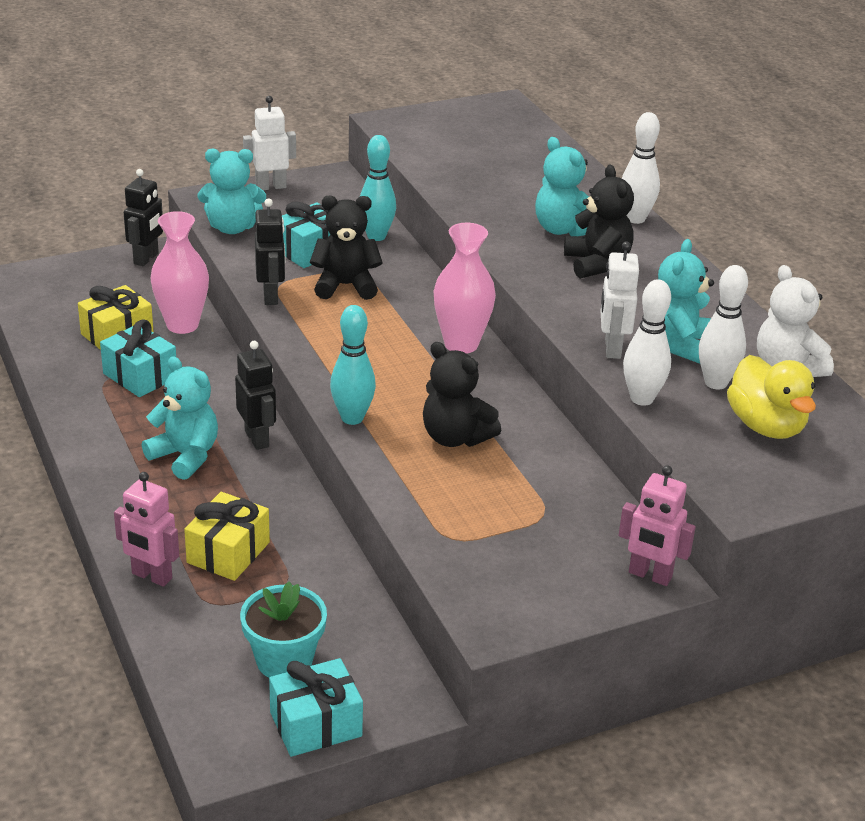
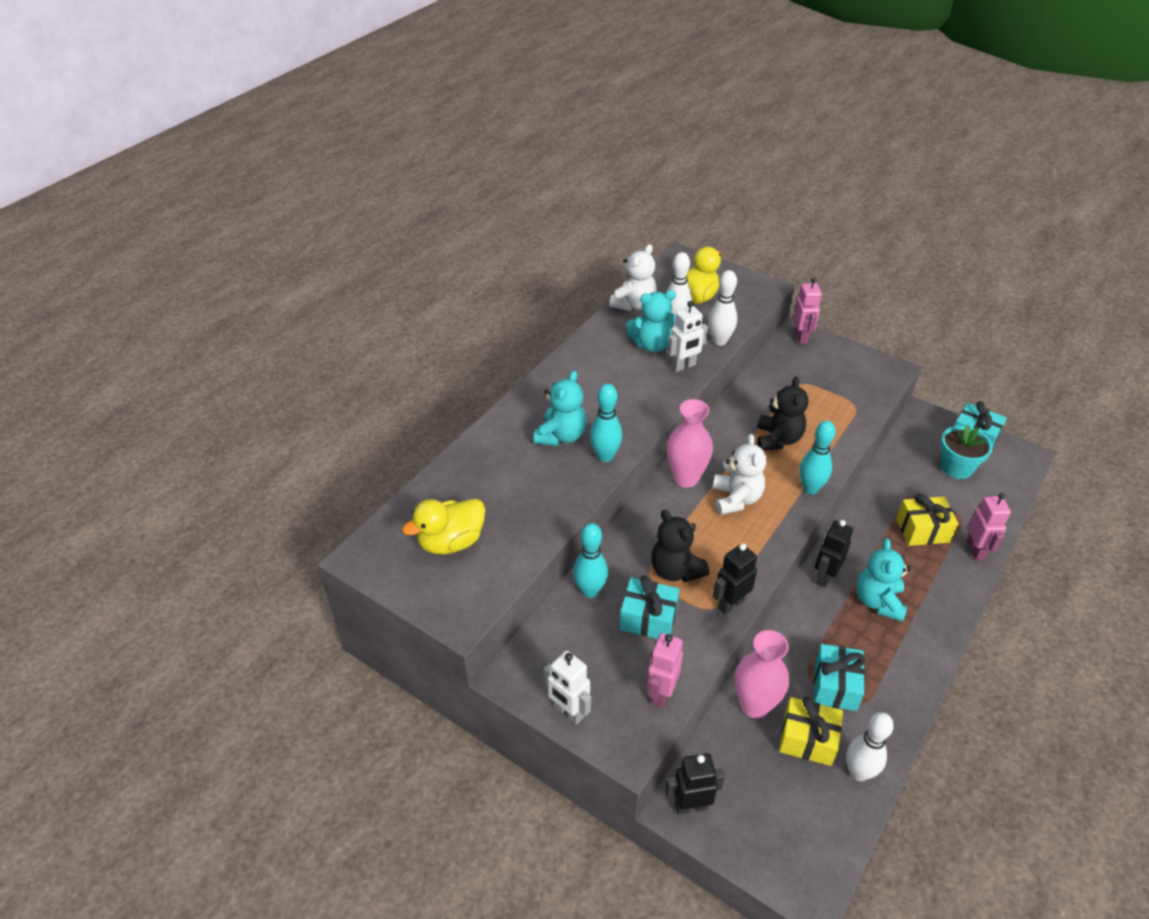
camera: 120 degrees left, 10 degrees up
(232, 227) = (661, 693): turquoise teddy bear -> pink robot
(394, 361) = (736, 499): none -> white teddy bear
(477, 139) = (451, 542): none -> yellow duck
(505, 241) = (605, 456): none -> turquoise bowling pin
(597, 264) = (593, 405): black teddy bear -> none
(635, 219) = (513, 409): white bowling pin -> white bowling pin (858, 772)

